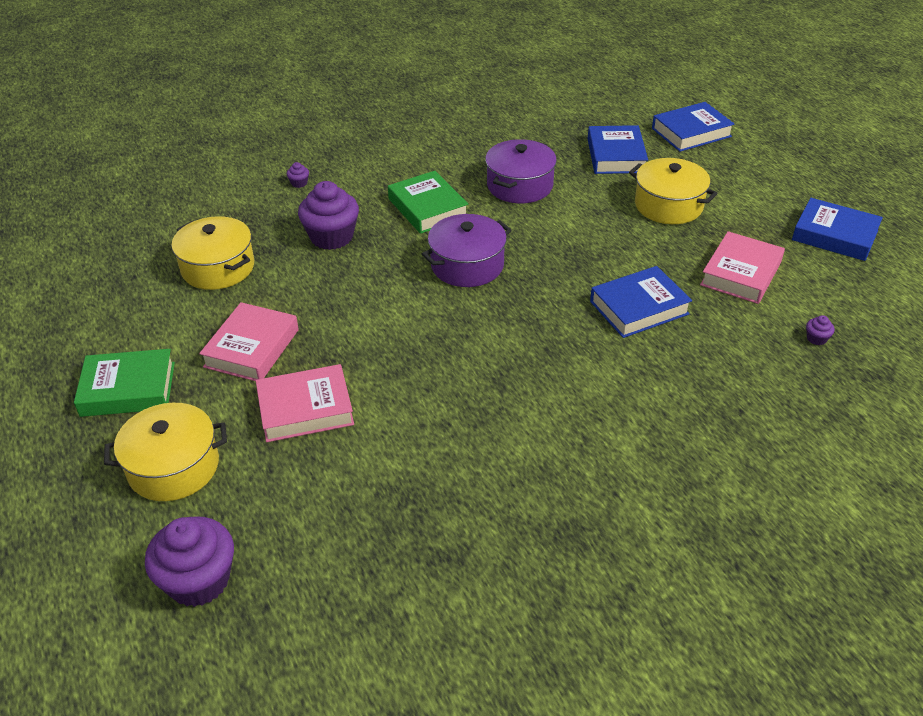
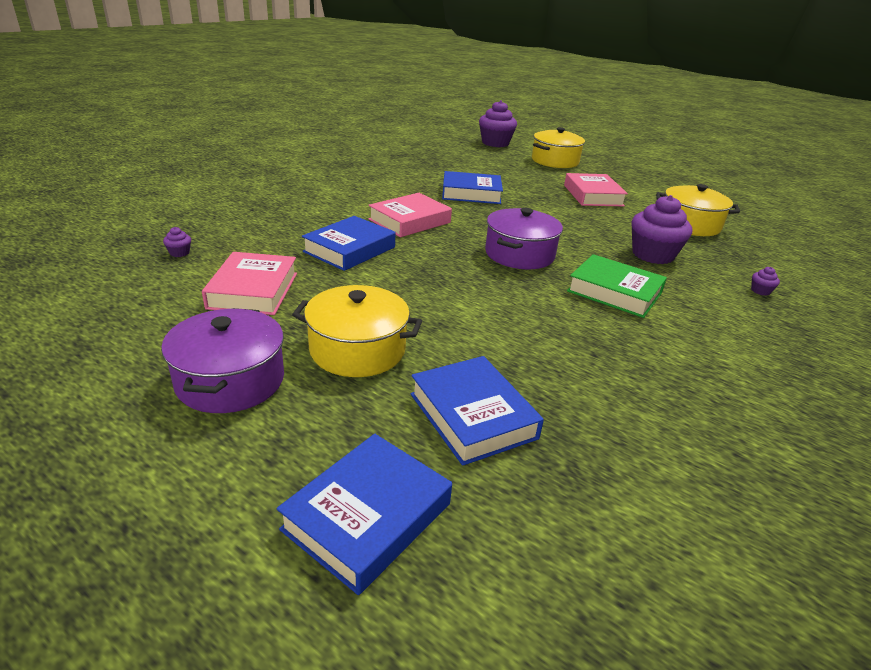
camera: 150 degrees right, 10 degrees down
(128, 389) = (623, 176): green book -> none
(305, 409) = (524, 180): pink book -> pink book (409, 221)
(519, 185) = (555, 336): purple pot -> purple pot (230, 380)
(834, 235) = (119, 355): blue book -> blue book (471, 193)

